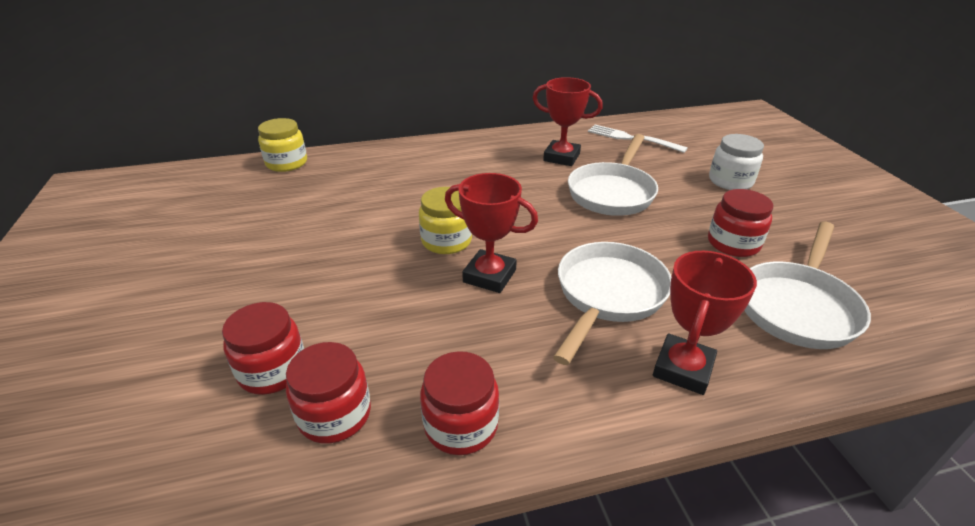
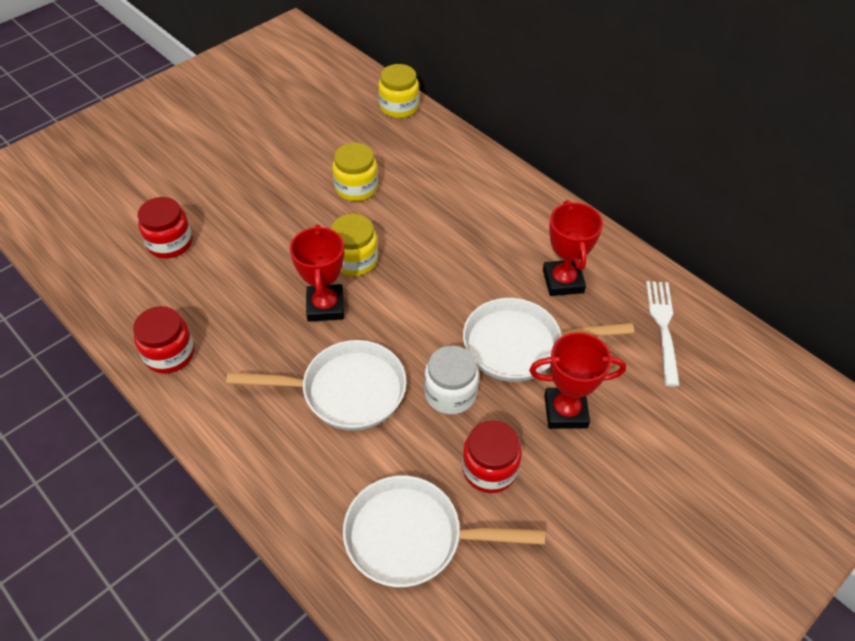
camera: 60 degrees right, 15 degrees up
(335, 414) = (150, 291): red jar -> none
(355, 213) = (356, 188): none -> yellow jar
(683, 369) = (282, 464): red trophy -> red trophy (565, 411)
(730, 181) = (628, 445): white jar -> white jar (450, 393)

